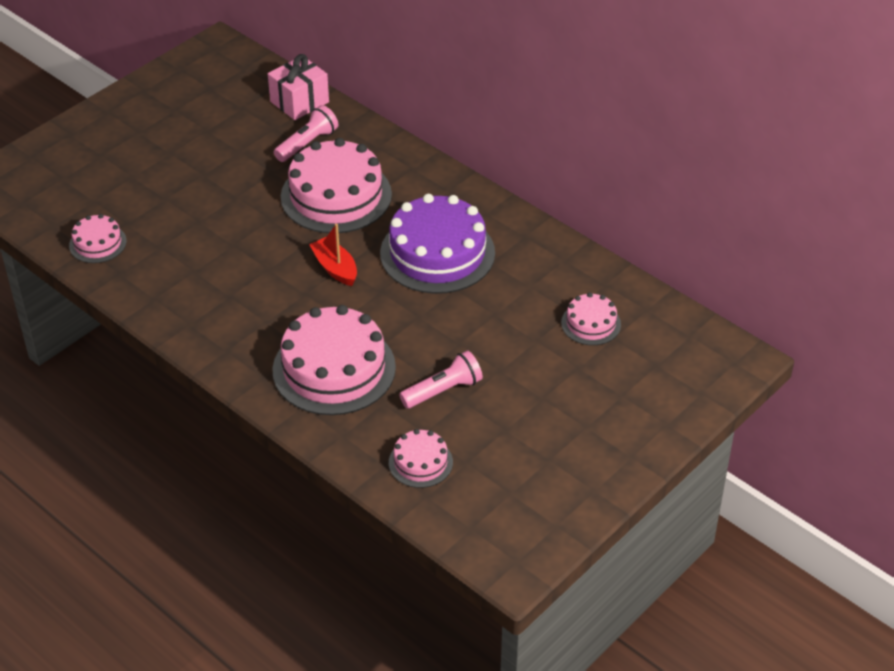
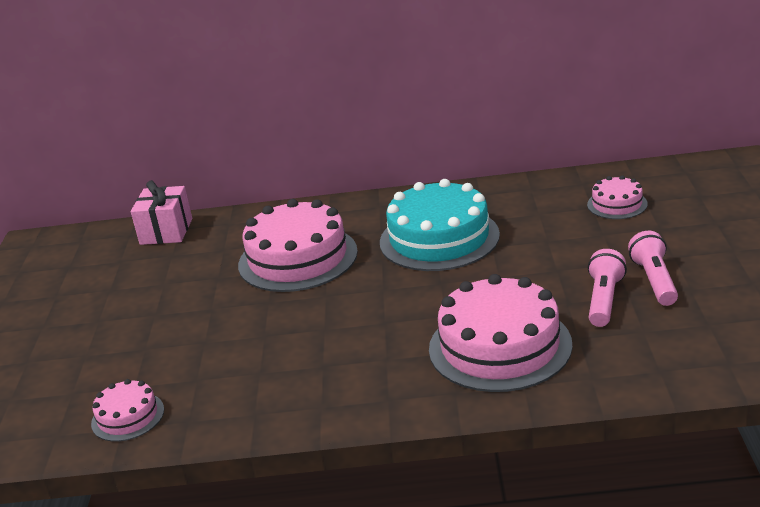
camera: 40 degrees left, 15 degrees down
(307, 144) = (217, 247): pink flashlight -> pink flashlight (654, 280)
(335, 268) = (379, 293): red boat -> none
(420, 462) = (680, 348): pink cake -> none
(437, 253) = (439, 238): purple cake -> turquoise cake

